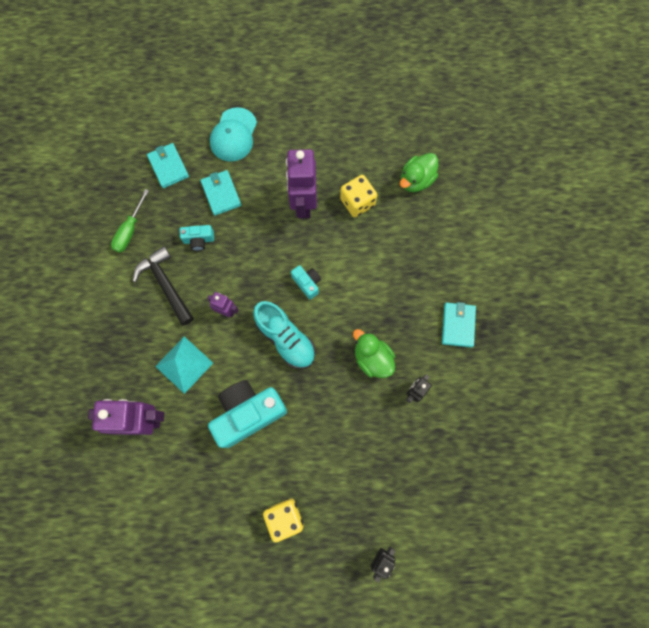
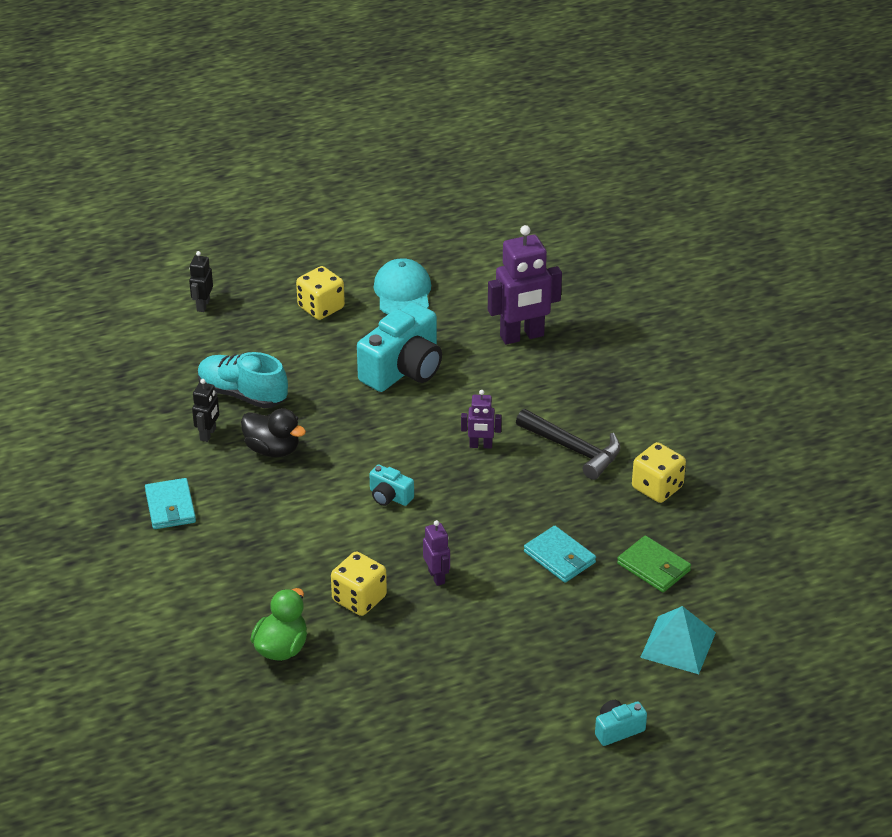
camera: 160 degrees right, 35 degrees down
(130, 230) = (657, 487): green screwdriver -> yellow dice
(168, 167) = (654, 567): turquoise wallet -> green wallet
(184, 364) = (504, 389): turquoise pyramid -> turquoise pyramid (678, 644)
(199, 240) = (559, 501): turquoise camera -> turquoise camera (617, 730)
(233, 135) = (584, 629): turquoise cap -> turquoise cap (403, 292)
(286, 339) = (391, 440): turquoise shoe -> turquoise shoe (242, 394)
(303, 204) = (437, 576): purple robot -> purple robot, size x0.51
(372, 358) = (272, 449): green duck -> black duck

